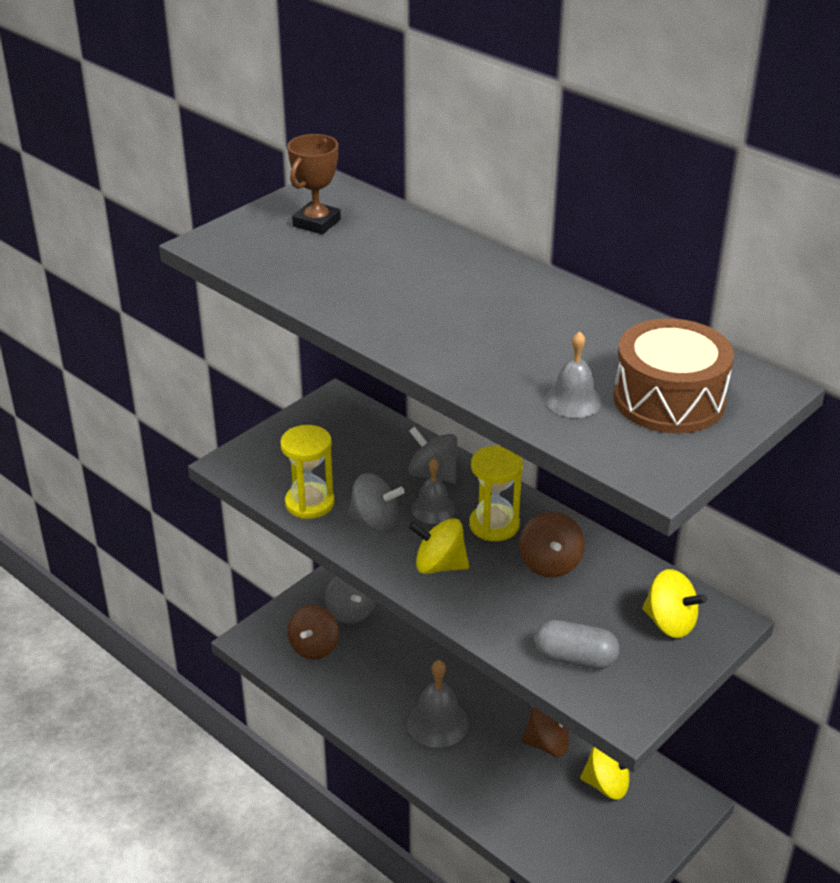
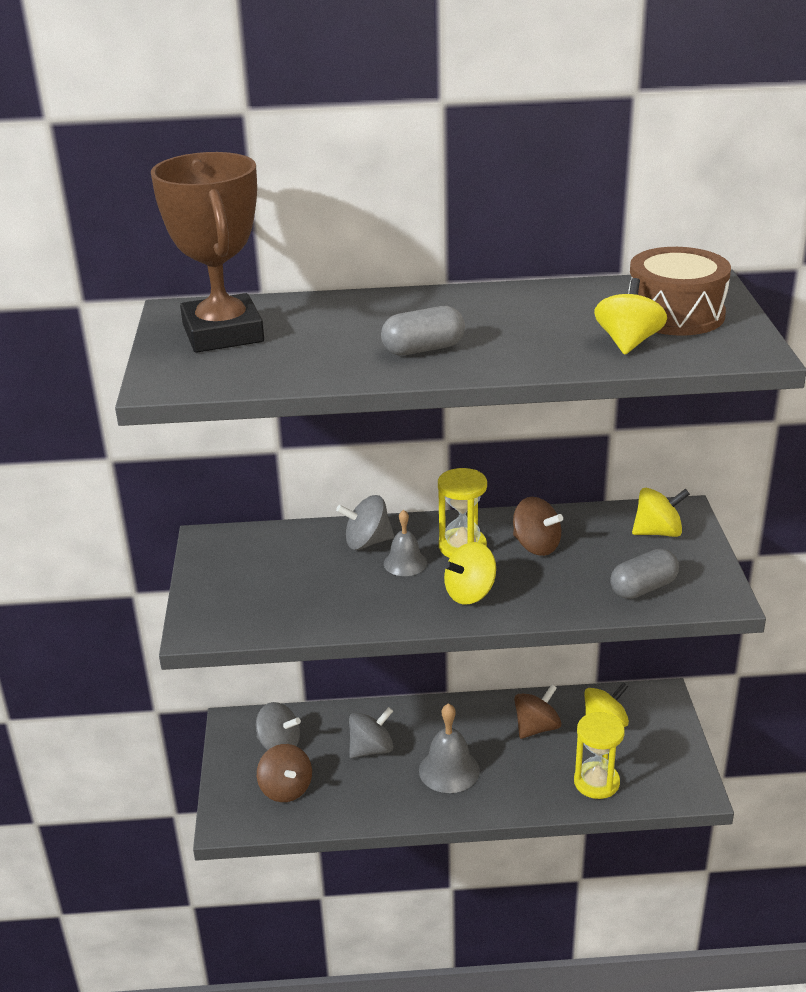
camera: 45 degrees left, 5 degrees down
(309, 503) = (309, 616): yellow hourglass -> yellow hourglass (596, 782)
(316, 223) = (223, 333): brown trophy -> brown trophy, size x1.88
(375, 522) = (379, 597): grey spinning top -> grey spinning top (371, 749)
(414, 314) = (423, 349): none -> grey capsule
(573, 400) = (628, 342): grey bell -> yellow spinning top

